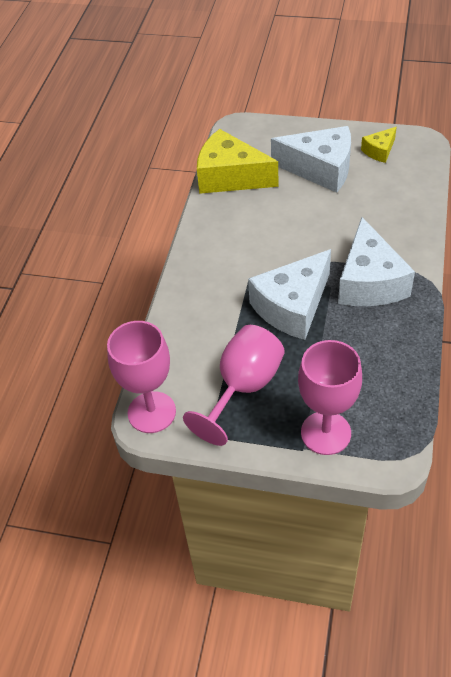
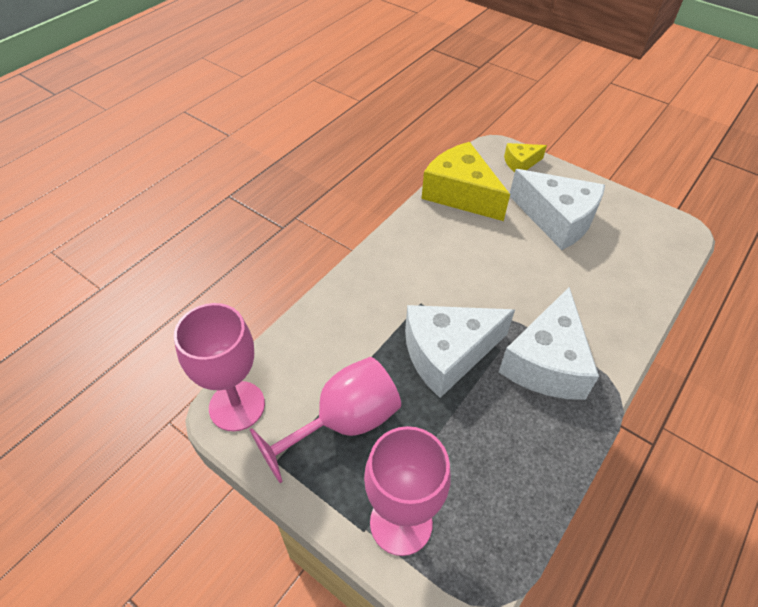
camera: 20 degrees right, 0 degrees up
(379, 151) = (630, 224): yellow cheese -> yellow cheese (520, 163)

